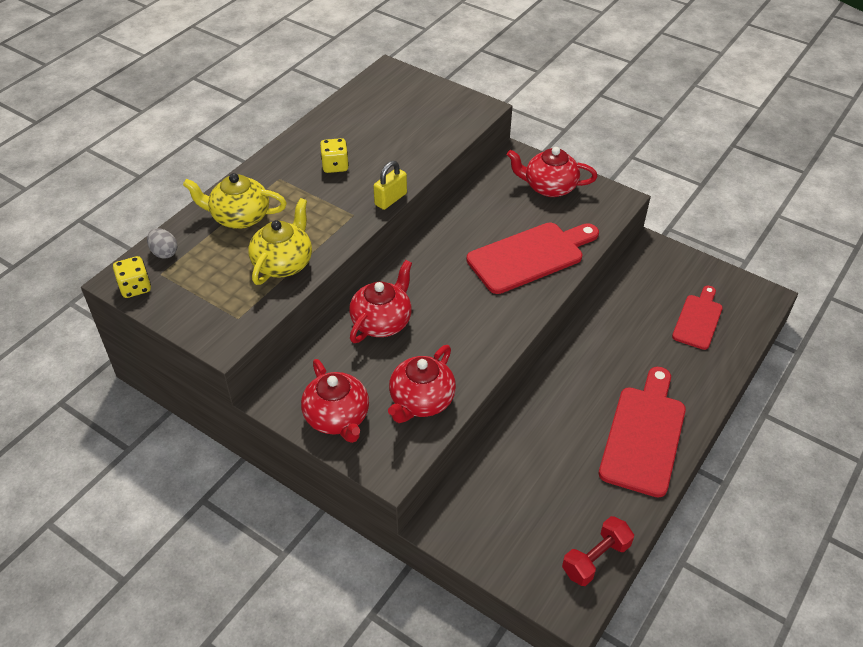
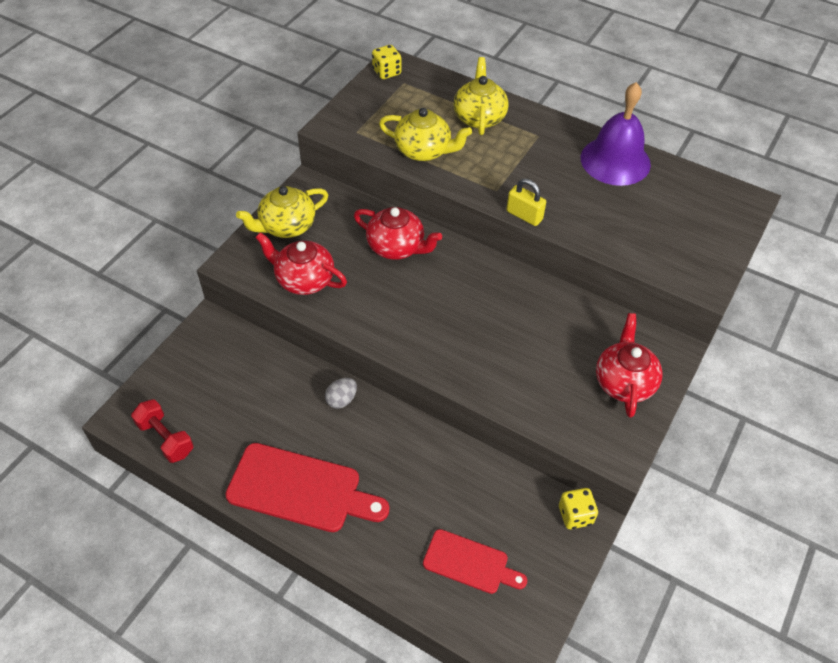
camera: 85 degrees right, 5 degrees up
(164, 252) = (428, 81): grey egg -> grey egg (341, 400)
(326, 134) = (615, 161): none -> purple bell
(335, 166) = (566, 171): yellow dice -> yellow dice (575, 515)
(337, 417) = (286, 226): red teapot -> yellow teapot
(530, 256) = (502, 362): red cutting board -> none

